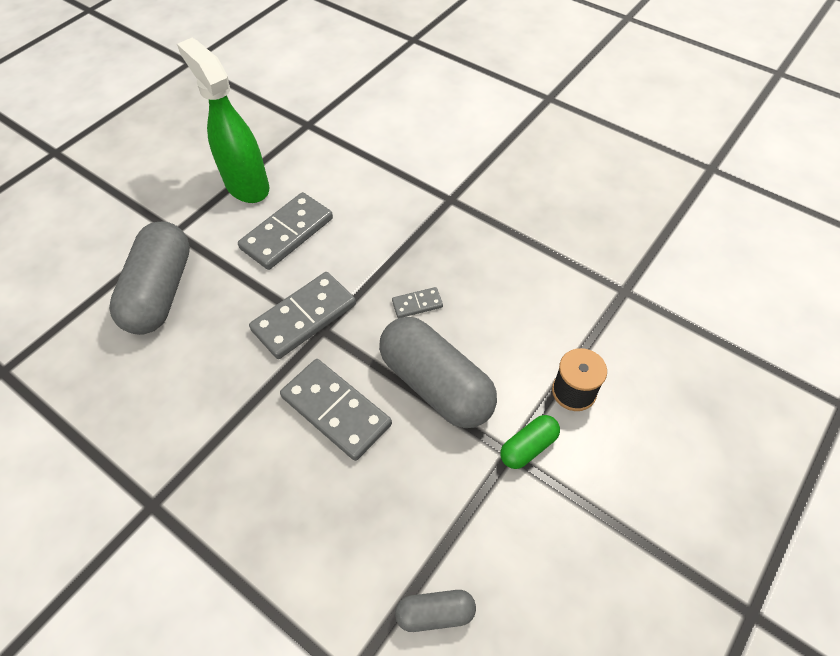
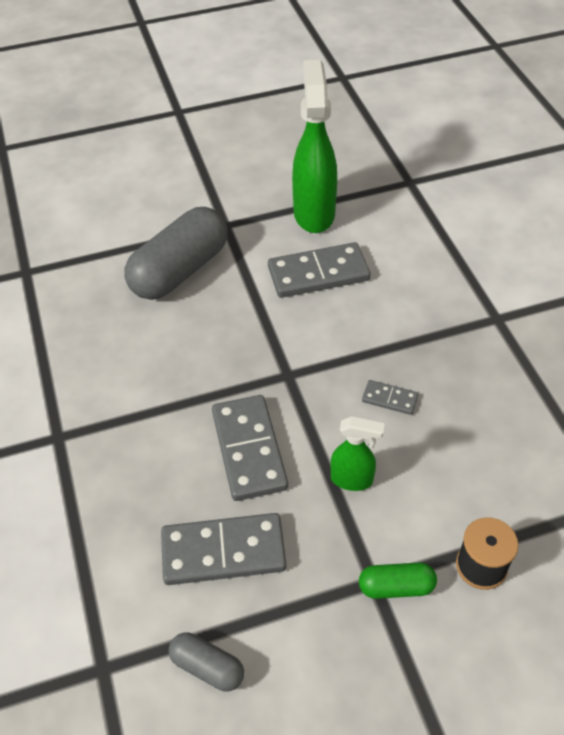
camera: 35 degrees right, 5 degrees down
(304, 317) = (280, 355): grey domino -> grey domino (223, 552)
(436, 384) = (352, 480): grey capsule -> green spray bottle

